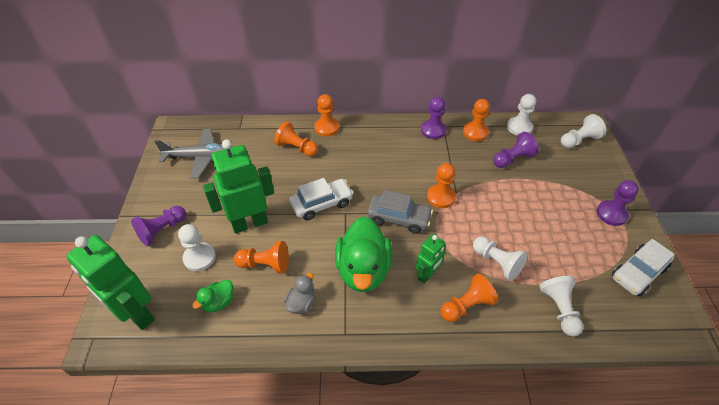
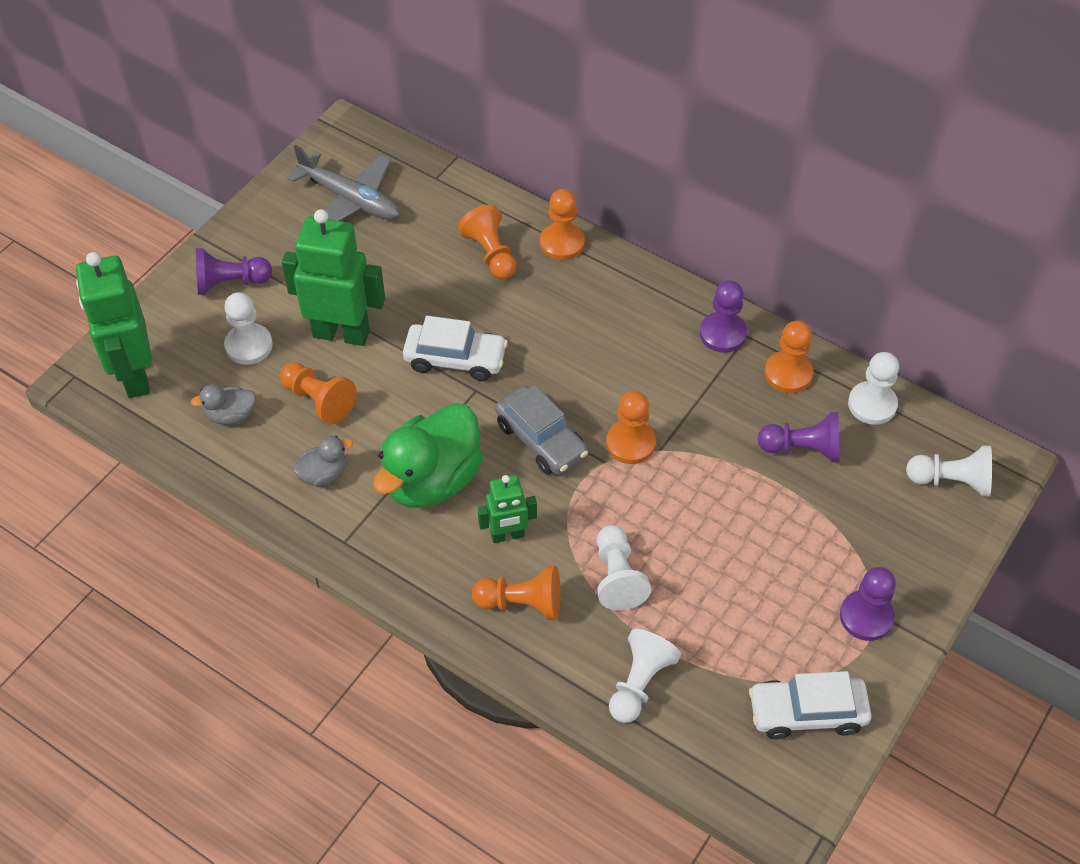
camera: 35 degrees right, 5 degrees up
(218, 302) = (231, 415): green duck -> grey duck

